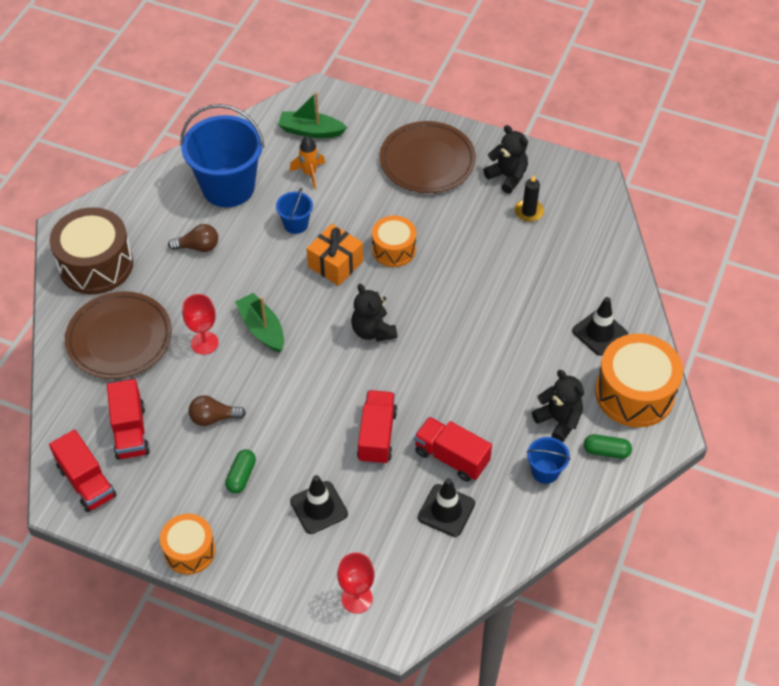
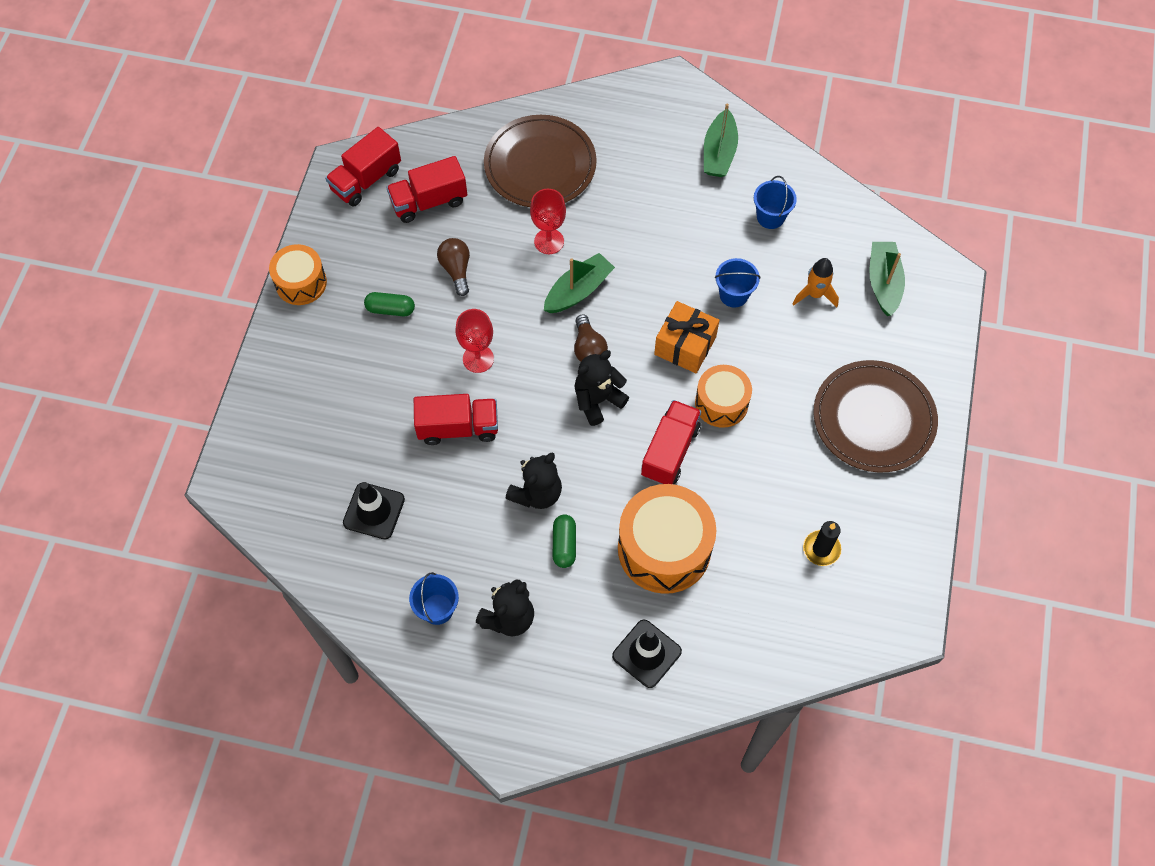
camera: 80 degrees right, 10 degrees up
(96, 265) = (630, 121): brown drum -> none
(152, 209) = (719, 152): none -> green boat
(198, 247) = (676, 207): brown light bulb -> brown light bulb (588, 348)
(228, 187) = (770, 217): blue bucket -> blue bucket, size x0.46
(319, 507) = (362, 387): black traffic cone -> none
(357, 598) = (262, 440): red goblet -> red goblet (478, 359)
(451, 457) = (442, 507): red truck -> red truck (670, 451)
(507, 177) = (873, 516): black teddy bear -> black teddy bear (536, 493)
(606, 451) = (474, 675): green capsule -> green capsule (564, 545)
(634, 393) = (563, 703): orange drum -> orange drum (664, 548)

